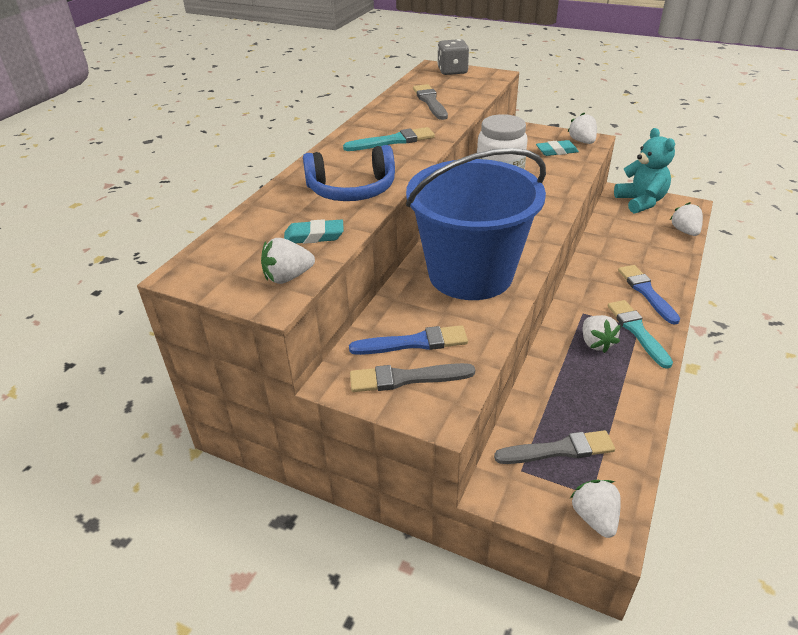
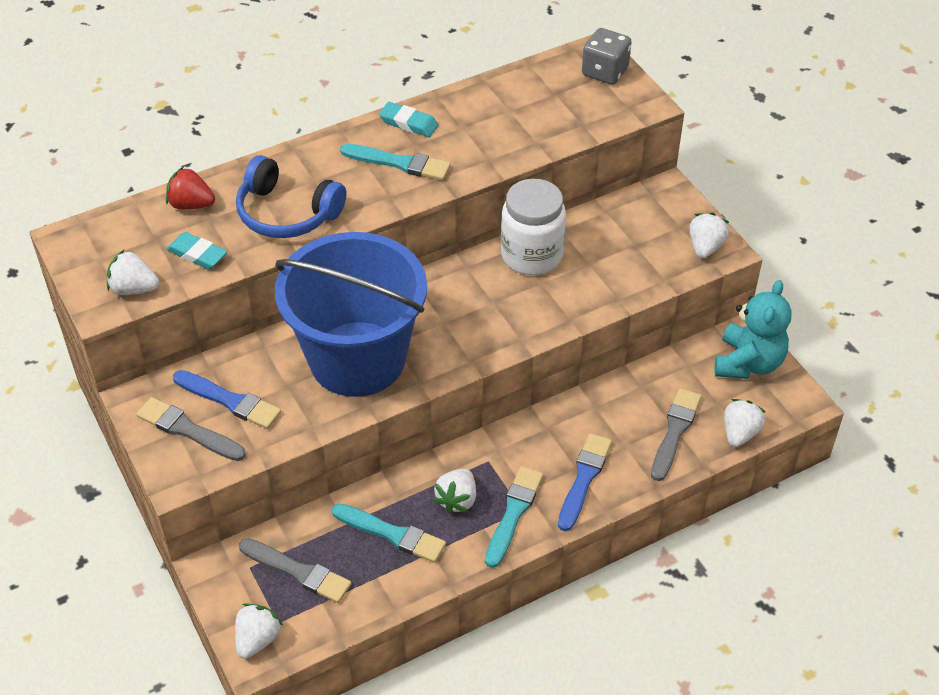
camera: 35 degrees right, 10 degrees up
(269, 213) = (191, 204): none -> red strawberry
(430, 102) = (511, 117): grey brush -> grey brush (675, 431)
(556, 151) = (654, 246): turquoise eraser -> turquoise eraser (408, 123)
(586, 386) = (392, 534): none -> turquoise brush

